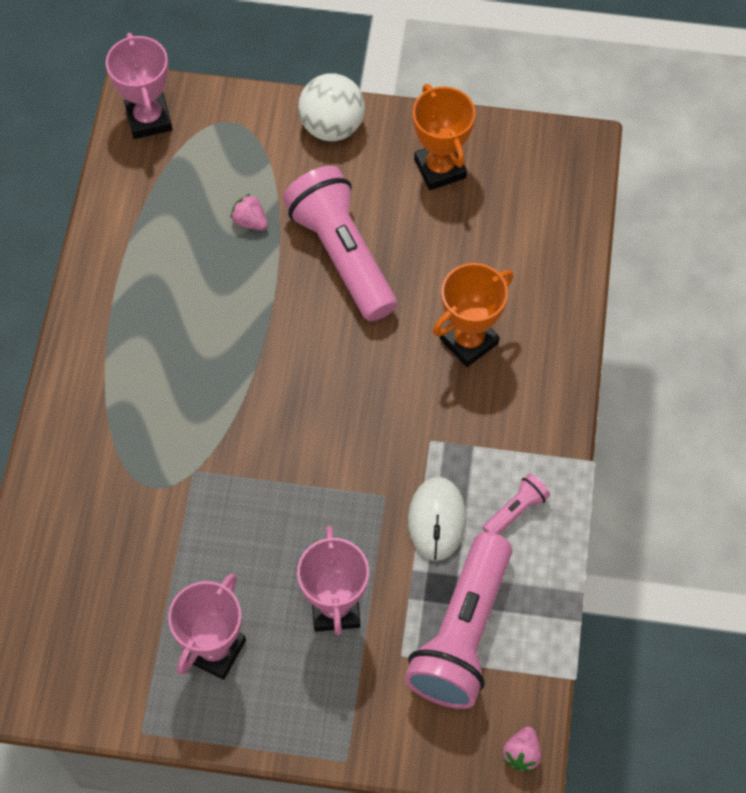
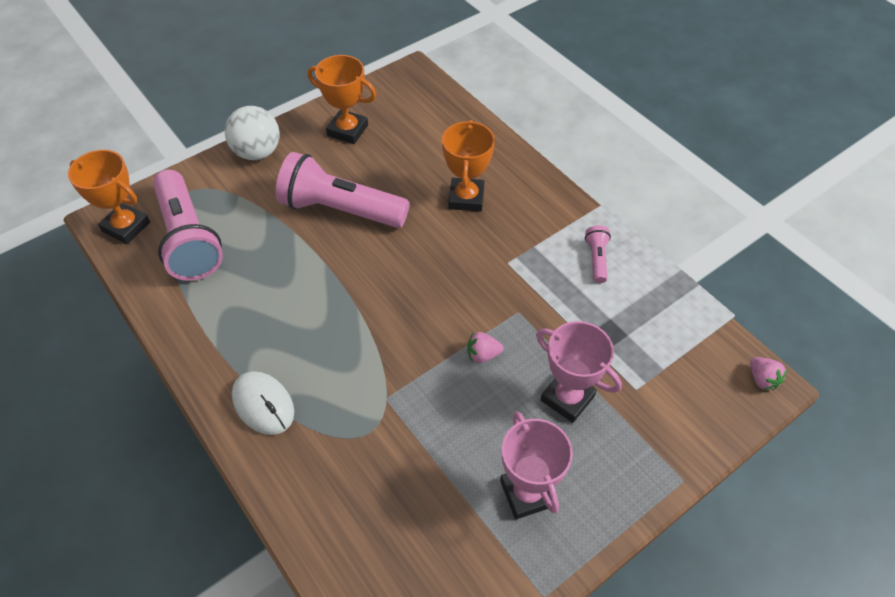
camera: 45 degrees left, 10 degrees down
(149, 119) = (126, 227): pink trophy -> orange trophy
(250, 221) = (260, 233): pink strawberry -> pink strawberry (482, 355)
(436, 520) = (562, 300): white mouse -> white mouse (263, 404)
(462, 634) = (651, 346): pink flashlight -> pink flashlight (188, 239)

